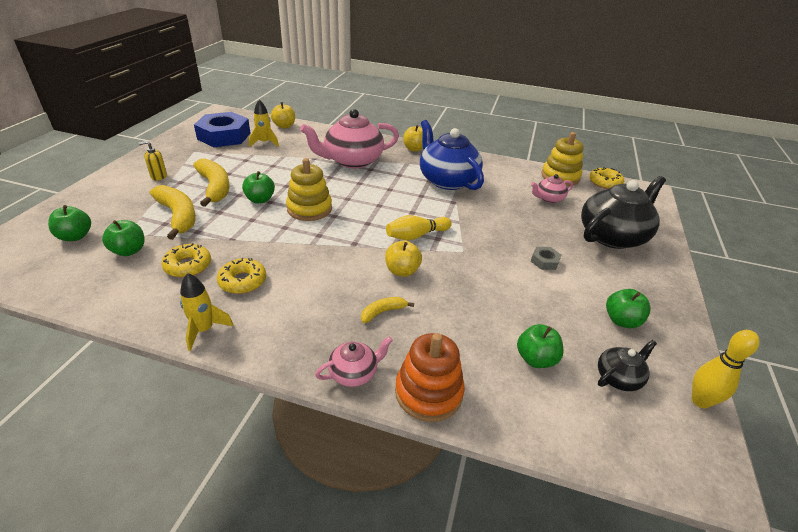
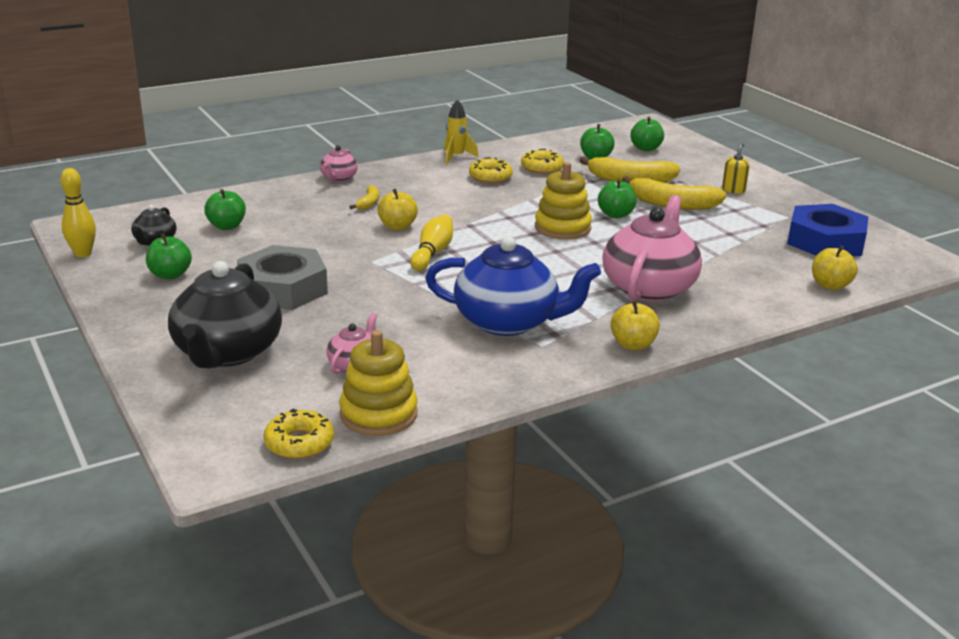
camera: 135 degrees right, 10 degrees down
(264, 143) = (774, 256): yellow rocket -> none
(428, 392) = (282, 189): orange stacking toy -> none
(544, 261) = (283, 289): grey nut -> grey nut, size x2.42

